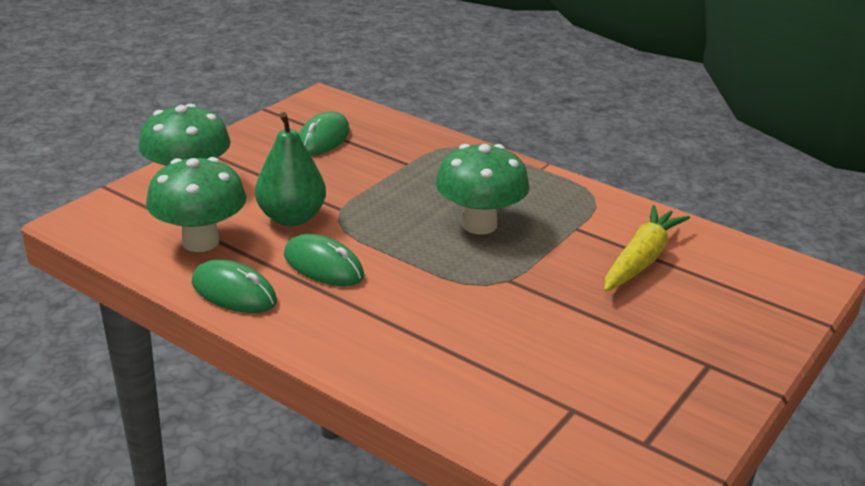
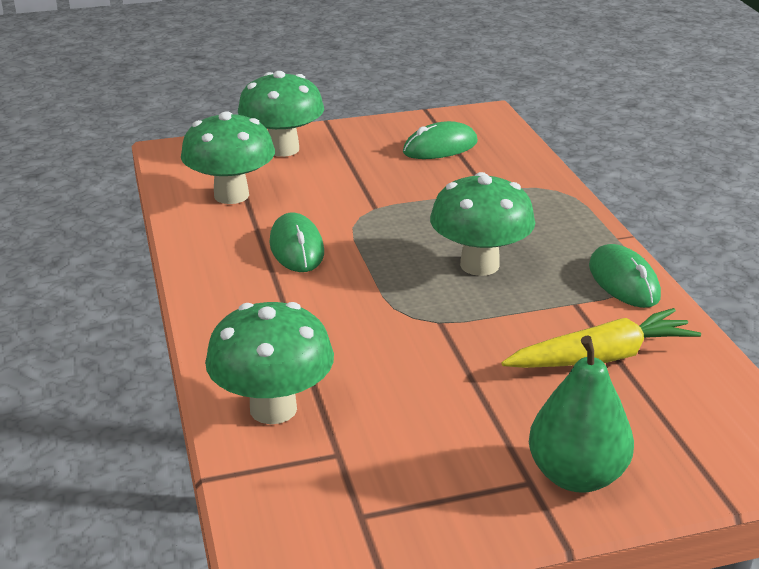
camera: 40 degrees right, 0 degrees up
(234, 292) = (203, 241): green mouse -> green mouse (623, 281)
(291, 218) = (324, 202): green pear -> green pear (576, 475)
(485, 400) = (273, 408): none -> green mushroom

